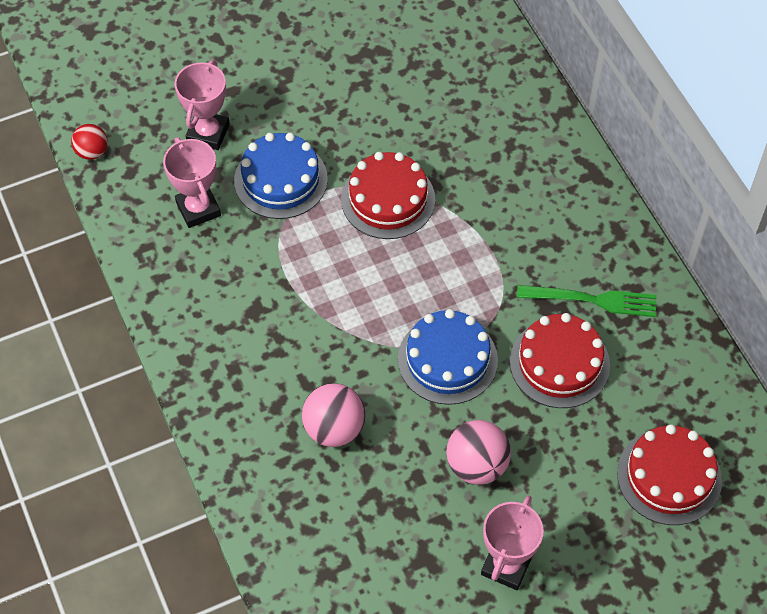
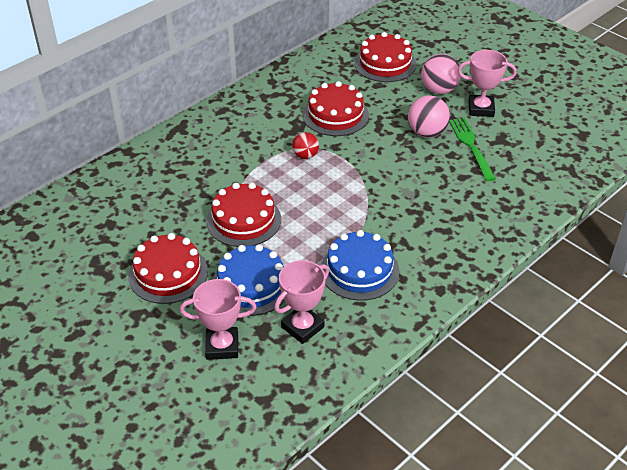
camera: 110 degrees left, 15 degrees down
(92, 152) = (275, 424): red ball -> red ball (305, 156)
(333, 110) = (168, 273): none -> red cake
(334, 428) = (443, 198): pink ball -> pink ball (439, 90)
(447, 359) = (361, 161): blue cake -> blue cake (359, 270)
(593, 300) = (281, 110): green fork -> green fork (471, 146)

